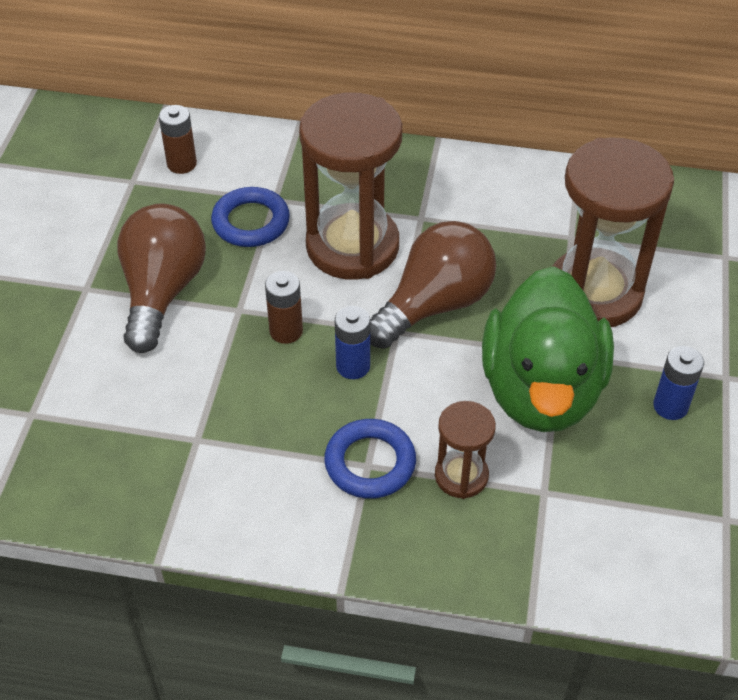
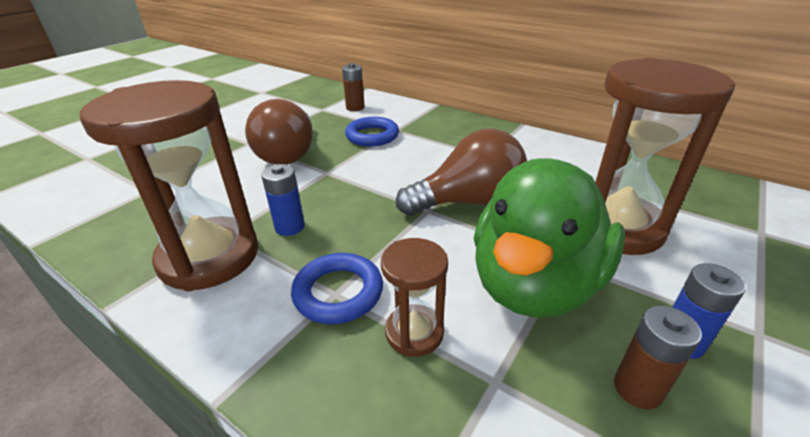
camera: 25 degrees right, 15 degrees down
(162, 292) = (289, 154): brown light bulb -> brown light bulb turned 150 degrees clockwise
(286, 331) = (347, 190): brown battery -> brown battery (637, 388)
(352, 246) = (429, 159): brown hourglass -> brown hourglass (209, 257)
(353, 366) = (378, 222): blue battery -> blue battery (290, 227)

